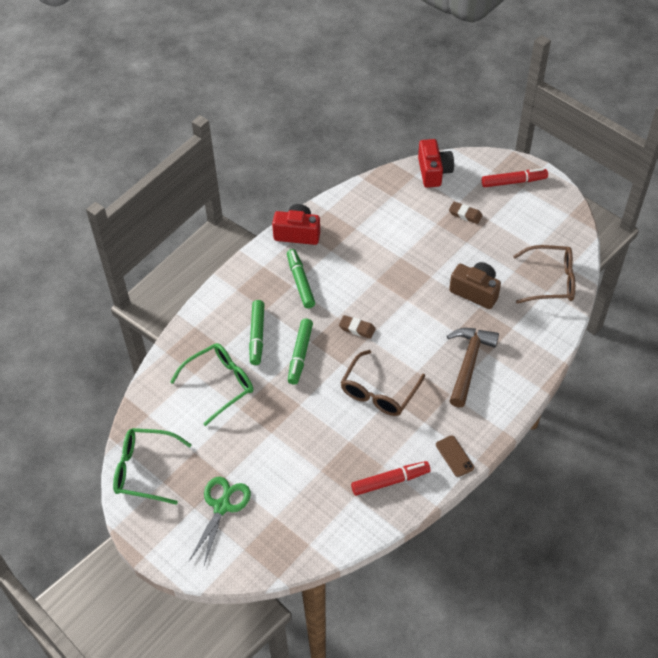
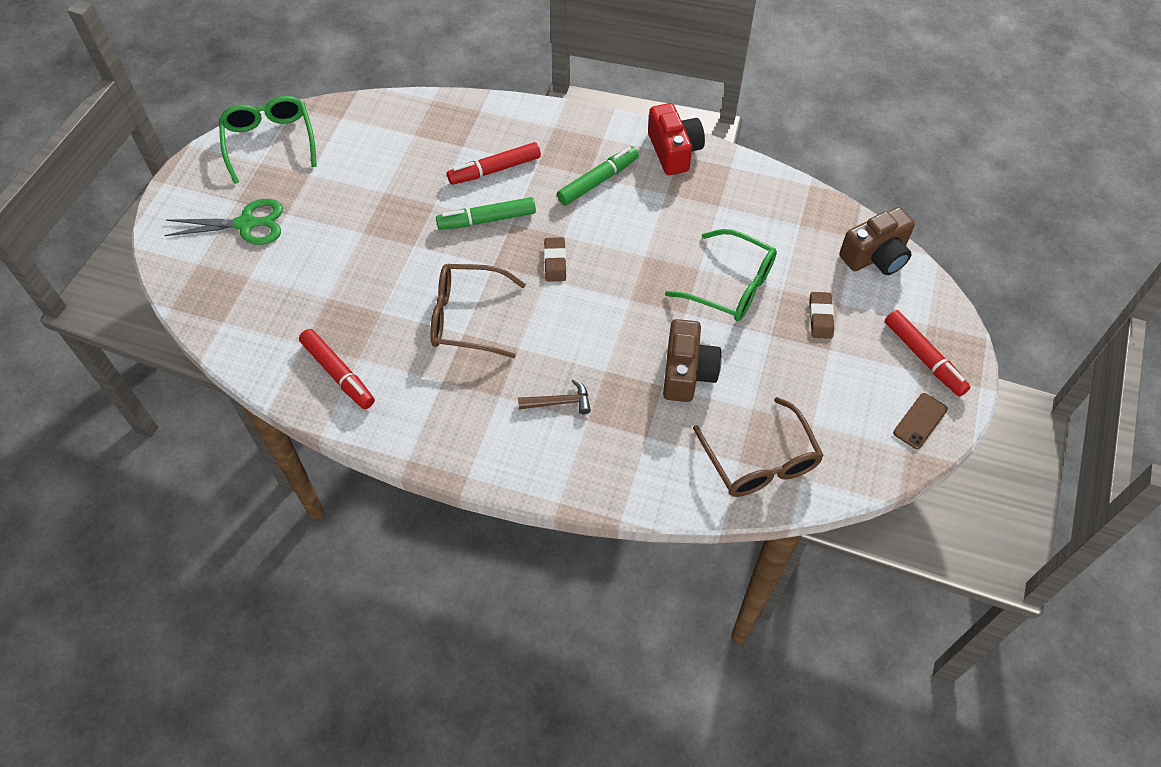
camera: 65 degrees right, 5 degrees up
(220, 384) = (409, 162): green glasses -> green glasses (731, 286)
(257, 336) = (494, 170): green marker -> red marker
(433, 172) = (875, 256): red camera -> brown camera
(454, 456) = (402, 432): brown phone -> brown phone (920, 421)
(468, 363) = (559, 402): brown hammer -> brown hammer, size x0.53

